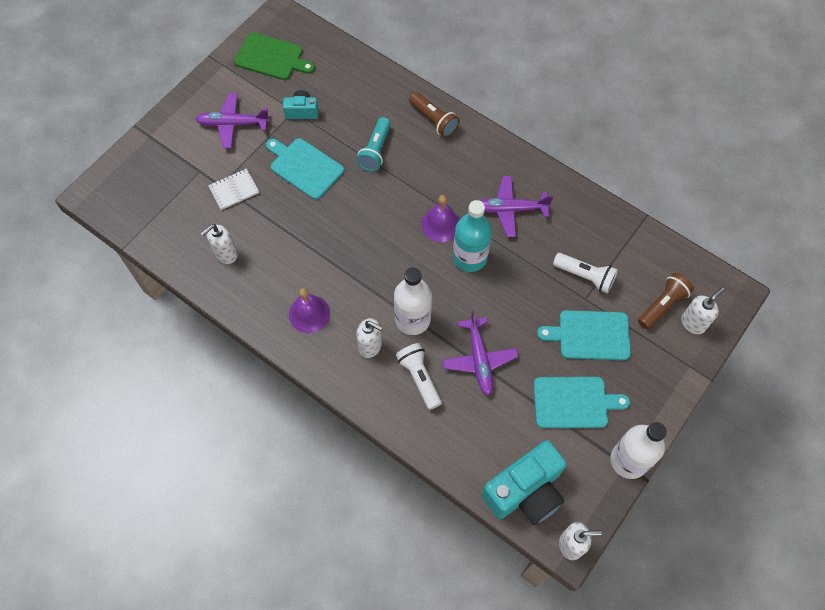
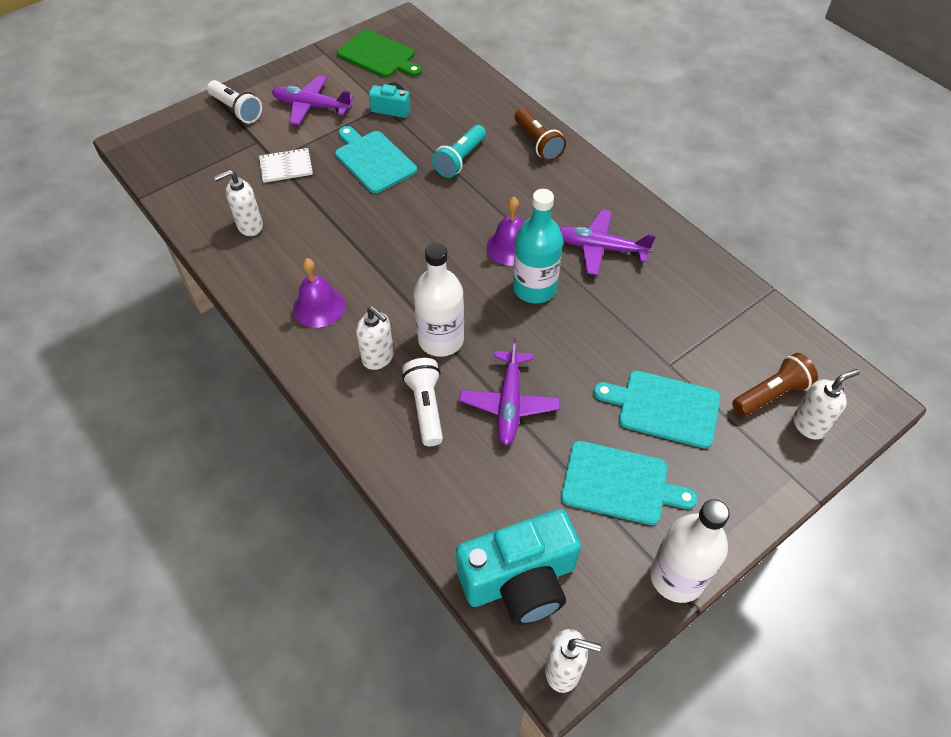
camera: 15 degrees right, 10 degrees down
(585, 276) = (675, 339): white flashlight -> white flashlight (236, 110)

